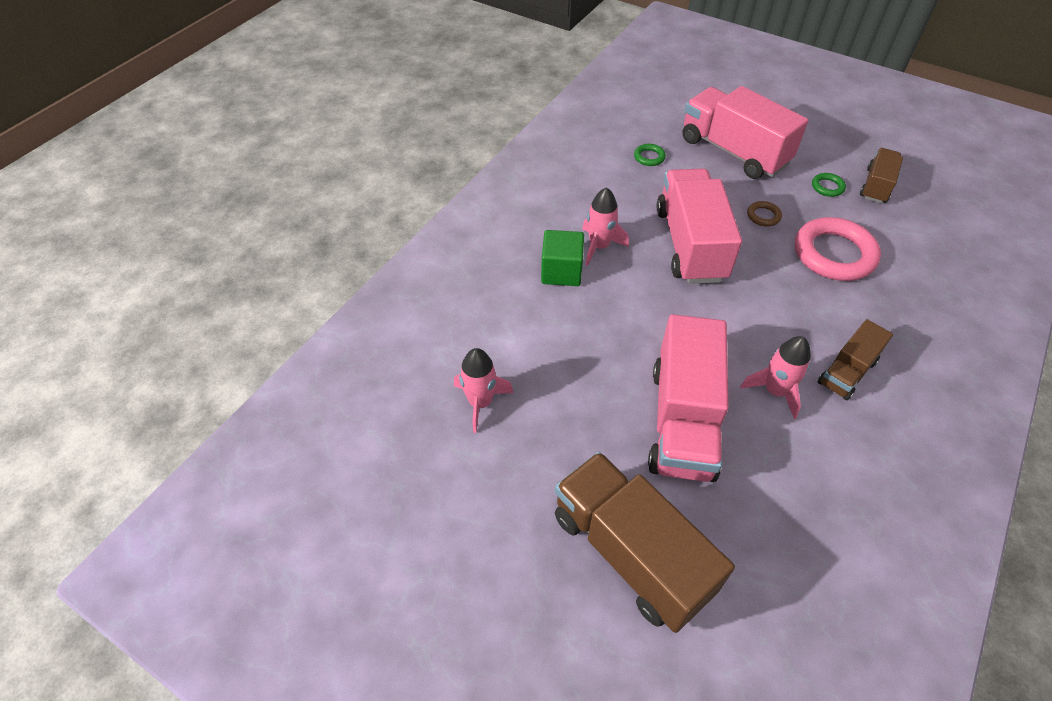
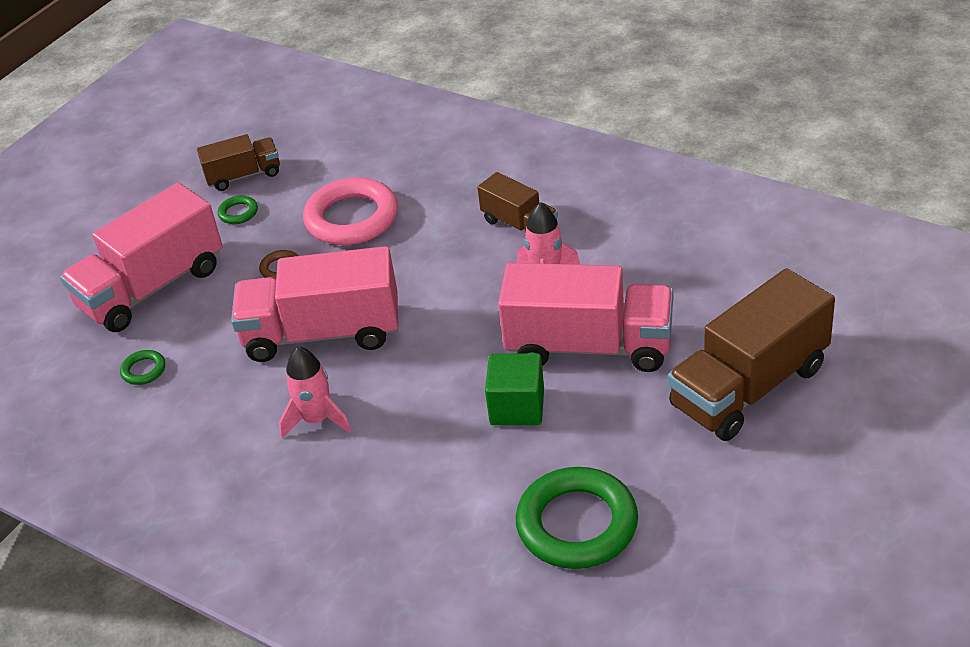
camera: 85 degrees left, 10 degrees down
(480, 402) = (577, 524): pink rocket -> green ring
(561, 271) = (360, 456): green cube -> green cube (517, 407)
(876, 186) = (243, 175): brown truck -> brown truck turned 135 degrees clockwise

